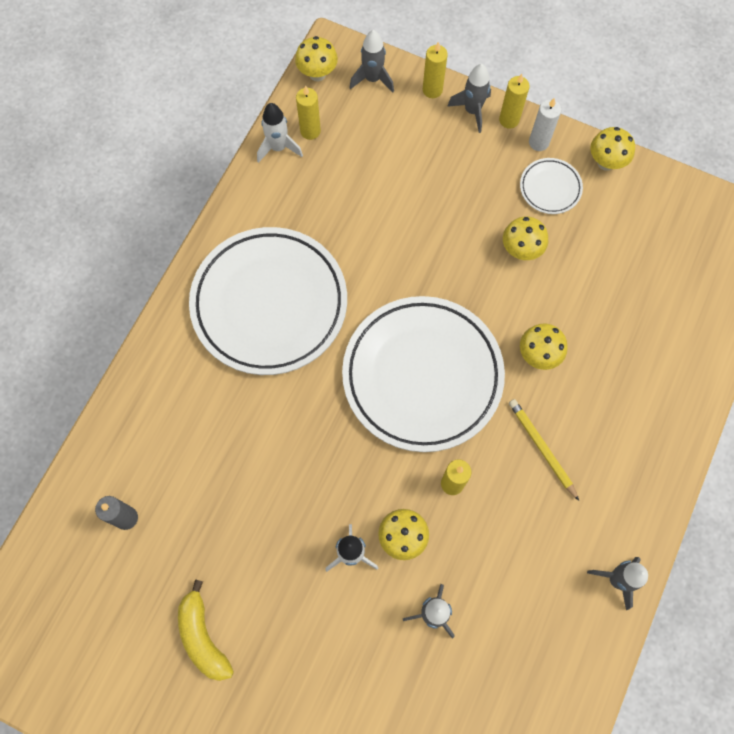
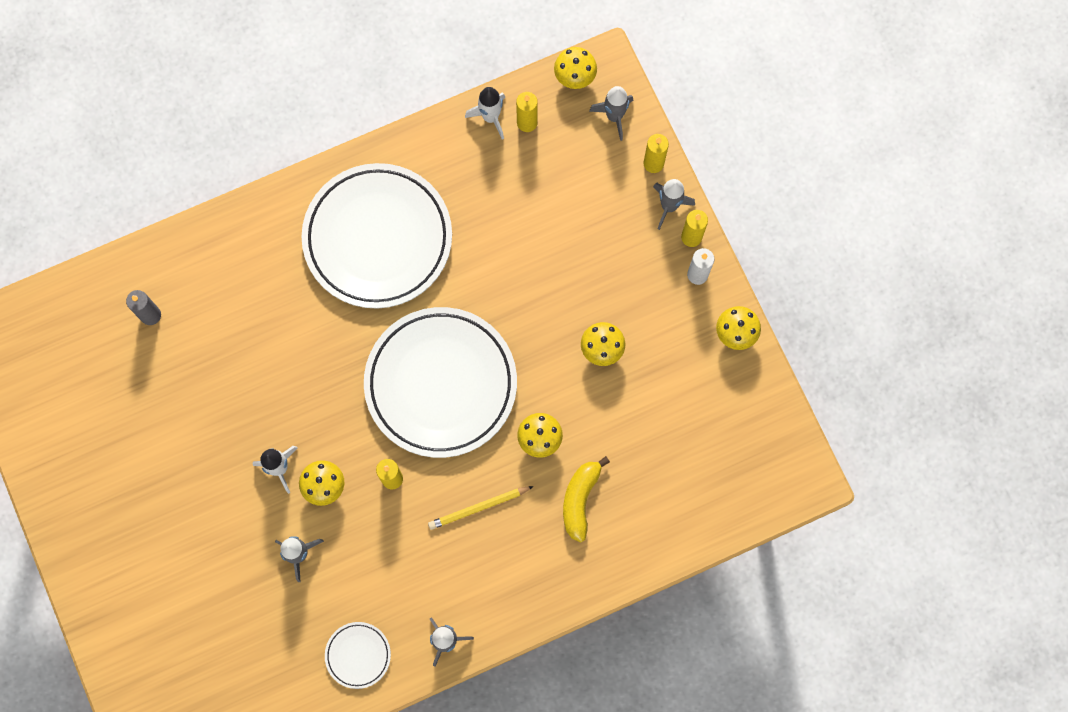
camera: 40 degrees right, 5 degrees up
(203, 636) = (136, 439): yellow banana -> yellow banana (580, 499)
(542, 448) = (478, 508): yellow pencil -> yellow pencil turned 120 degrees counterclockwise
(550, 188) = (671, 319): white plate -> white plate (358, 655)

